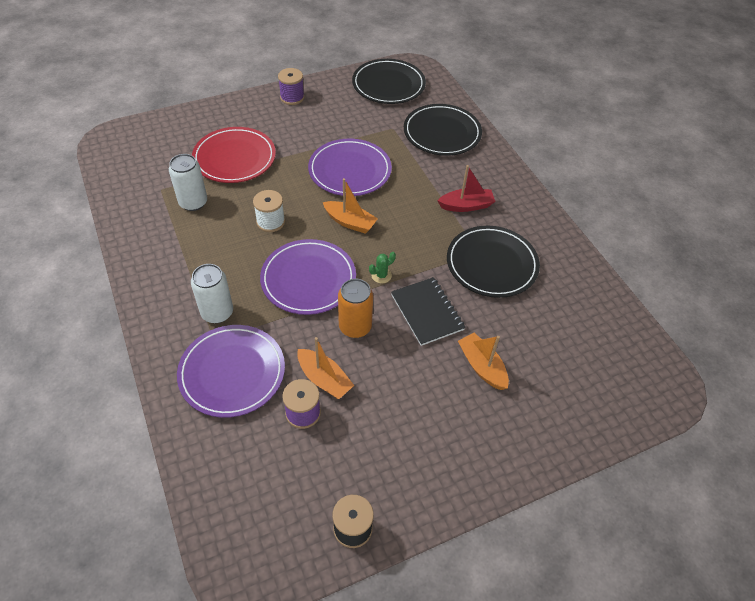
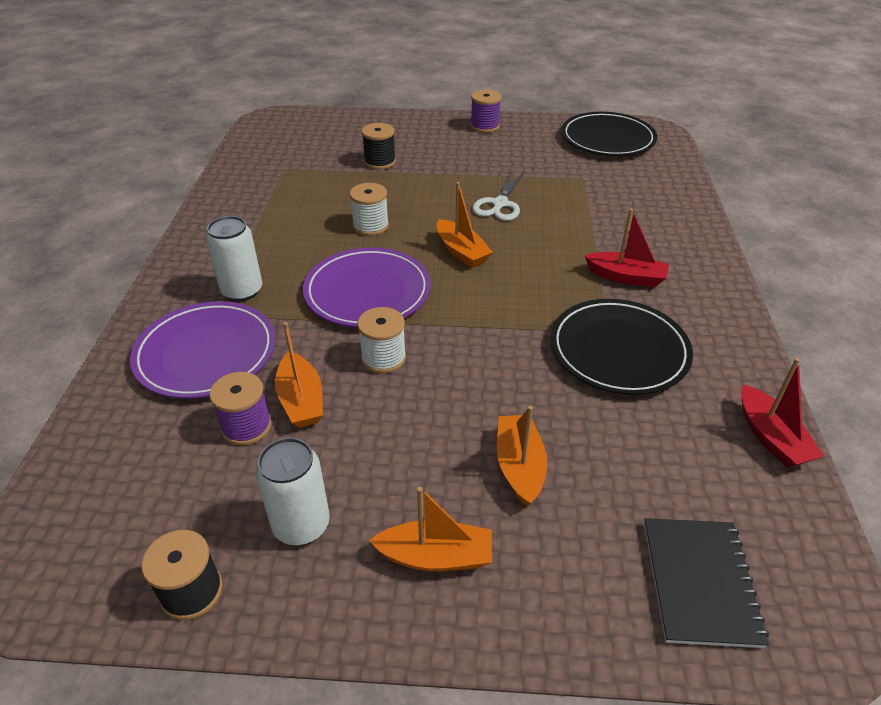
camera: 30 degrees right, 10 degrees down
(193, 202) = (305, 187): white can -> white can (301, 524)
(234, 158) = (379, 162): red plate -> black spool
(350, 171) = (500, 204): purple plate -> white scissors
(355, 327) = (383, 358): orange can -> white spool
(381, 275) = (458, 316): green cactus -> none
(427, 312) = (488, 374): black notebook -> black notebook (700, 582)
(442, 133) = (644, 197): black plate -> none
(471, 442) = (435, 556): none -> orange boat
(598, 291) = (771, 437): none -> red boat

